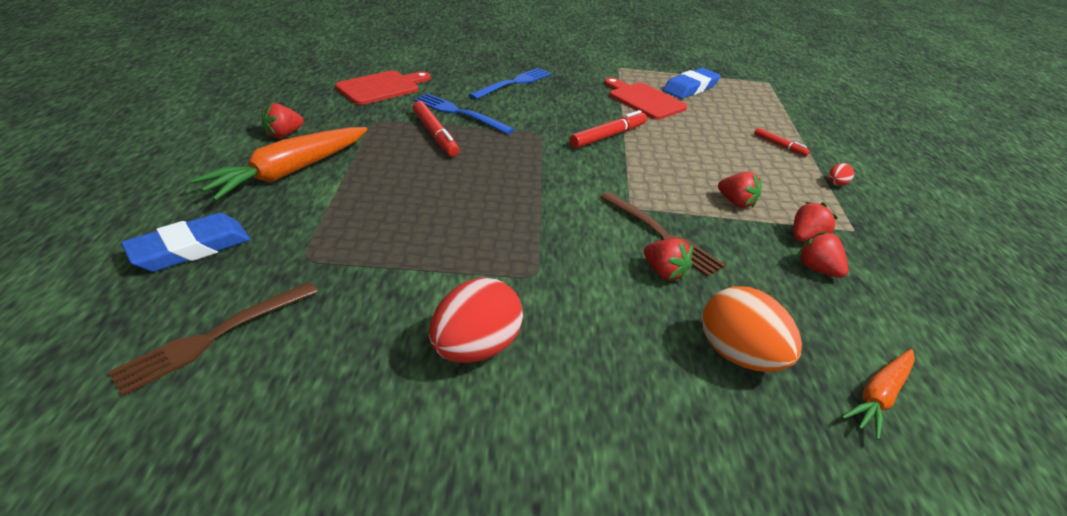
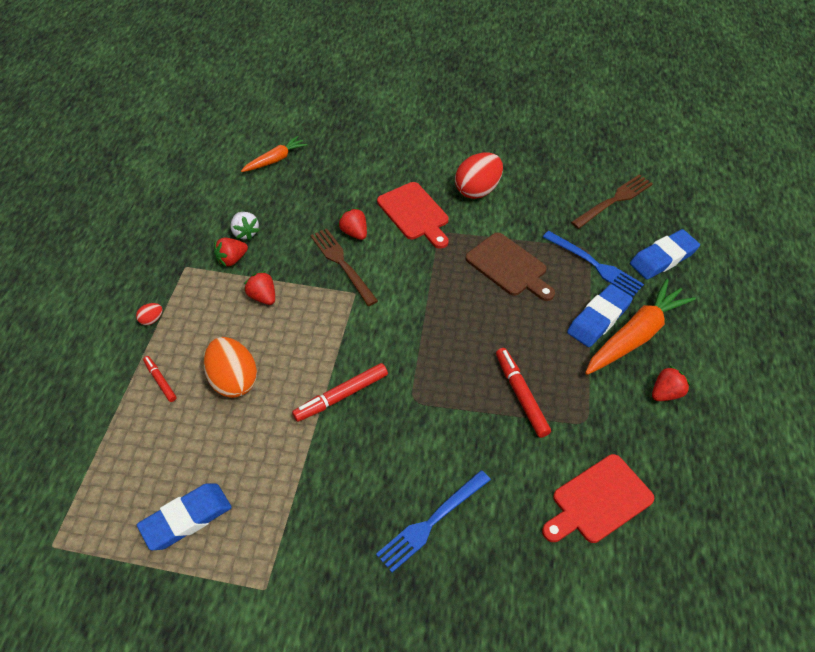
camera: 170 degrees left, 15 degrees up
(328, 185) = (598, 319): none -> blue eraser
(432, 235) = (509, 267): none -> brown cutting board
(459, 113) = (499, 440): blue fork -> blue fork (595, 265)
(643, 100) = (269, 480): red cutting board -> red cutting board (415, 214)
(739, 355) = (336, 181): orange egg -> orange egg (233, 380)
(817, 269) = (245, 232): red strawberry -> white strawberry

